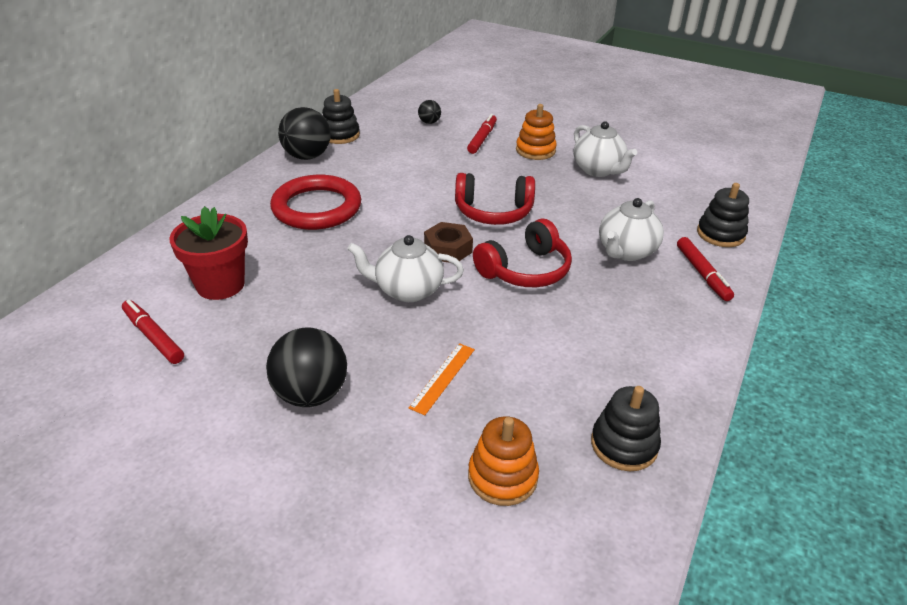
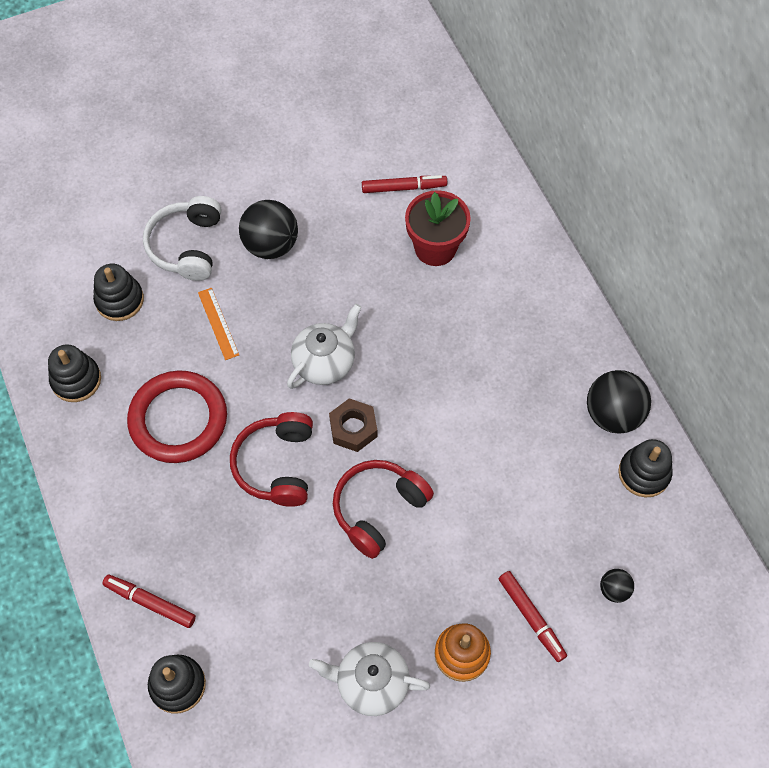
camera: 130 degrees right, 25 degrees up
(317, 207) = (501, 368): red ring -> red ring (178, 419)
(375, 464) = (187, 246): none -> white headphones
(502, 477) = (119, 300): orange stacking toy -> black stacking toy
(626, 251) = (229, 569): white teapot -> none

